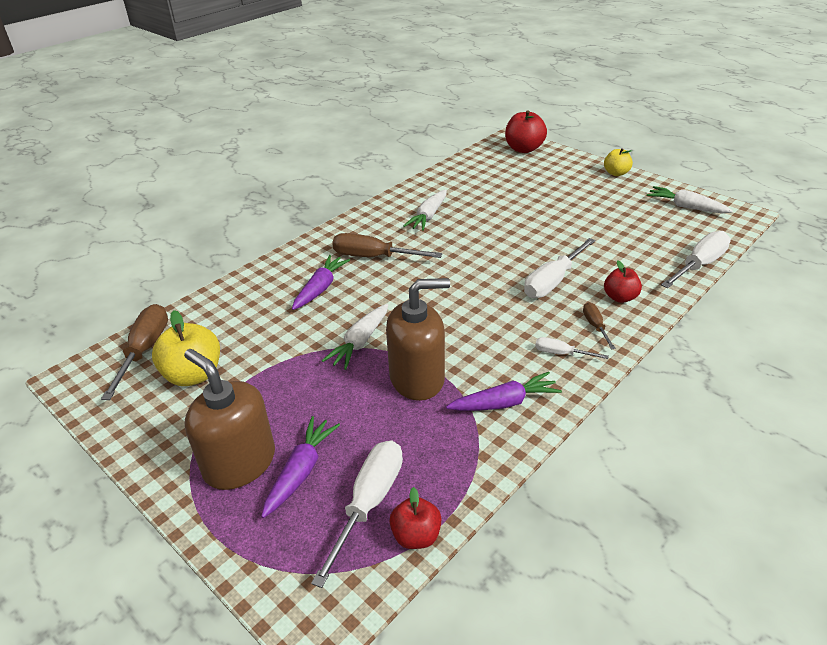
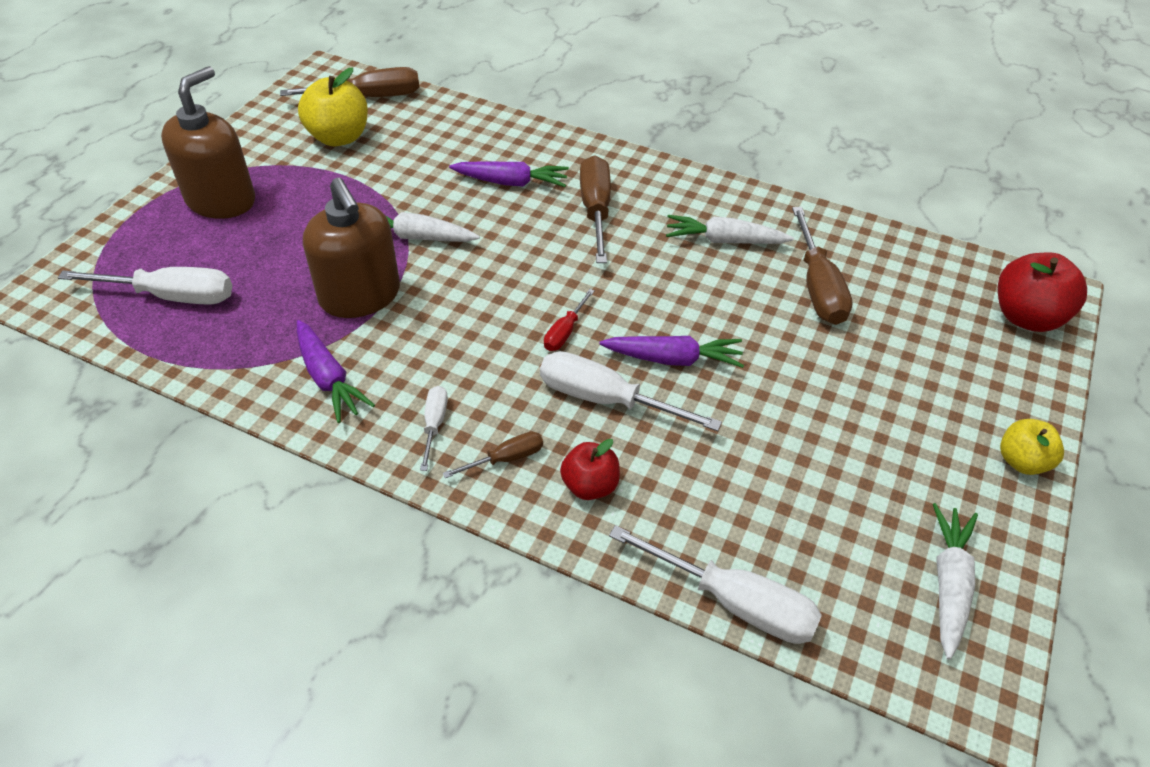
camera: 70 degrees right, 10 degrees up
(301, 471) = (212, 241): purple carrot -> purple carrot (673, 359)
(416, 536) = (130, 337): red apple -> none
(481, 196) = (818, 287): none -> brown screwdriver
(489, 287) = (565, 332): none -> red screwdriver

